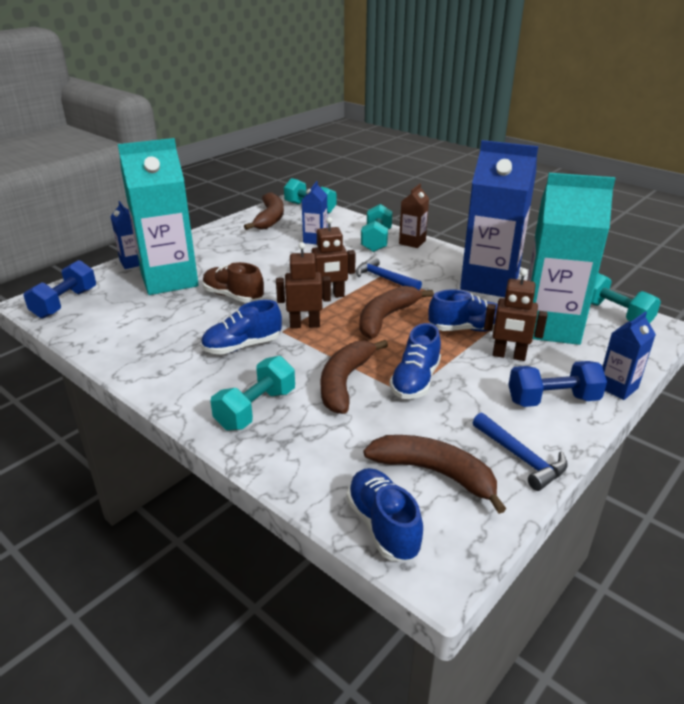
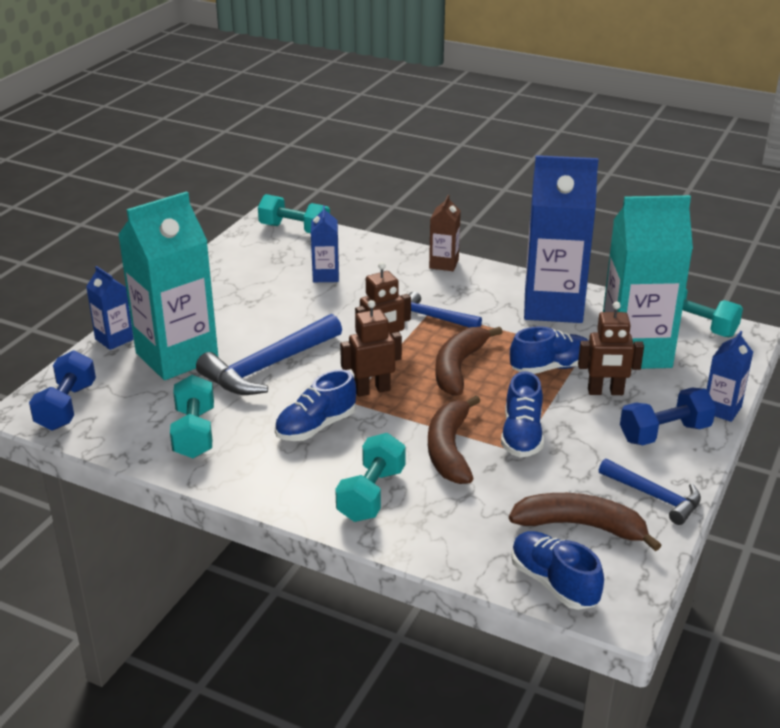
camera: 15 degrees left, 0 degrees up
(233, 296) = (269, 367): brown shoe -> blue hammer
(270, 219) = (252, 252): brown banana -> none
(376, 240) = (400, 267): turquoise dumbbell -> turquoise dumbbell (194, 433)

